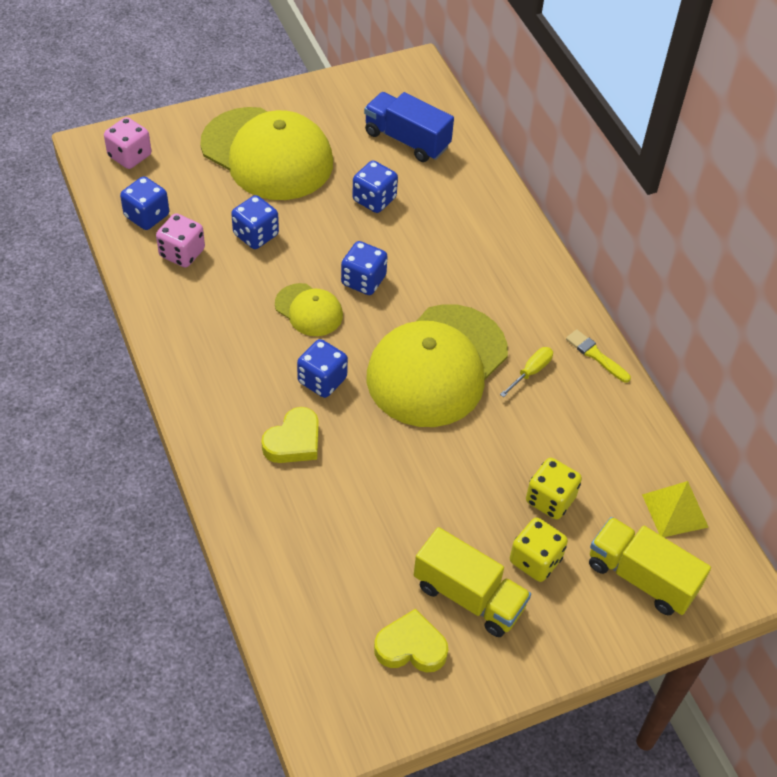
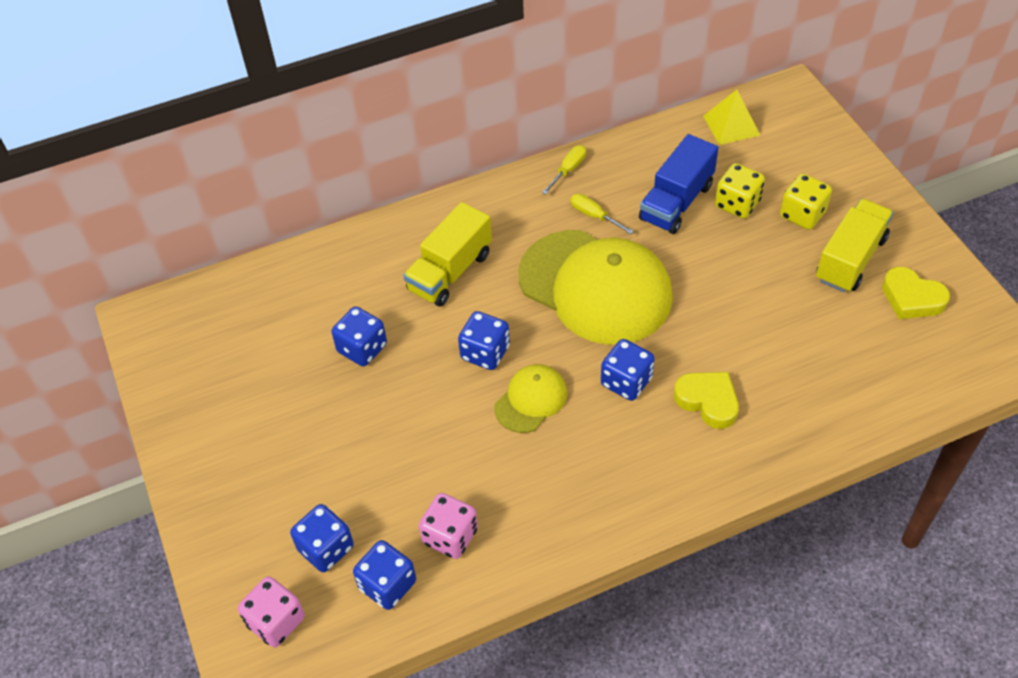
camera: 85 degrees left, 0 degrees up
(256, 235) = (419, 461): blue dice -> blue dice (326, 548)
(267, 154) = (282, 460): yellow cap -> none
(407, 140) = (267, 322): blue truck -> blue truck (676, 202)
(411, 647) = (911, 298): yellow heart -> yellow heart turned 60 degrees counterclockwise
(595, 355) = (568, 170): yellow brush -> yellow screwdriver
(641, 577) = (802, 148): yellow truck -> yellow truck (450, 272)

